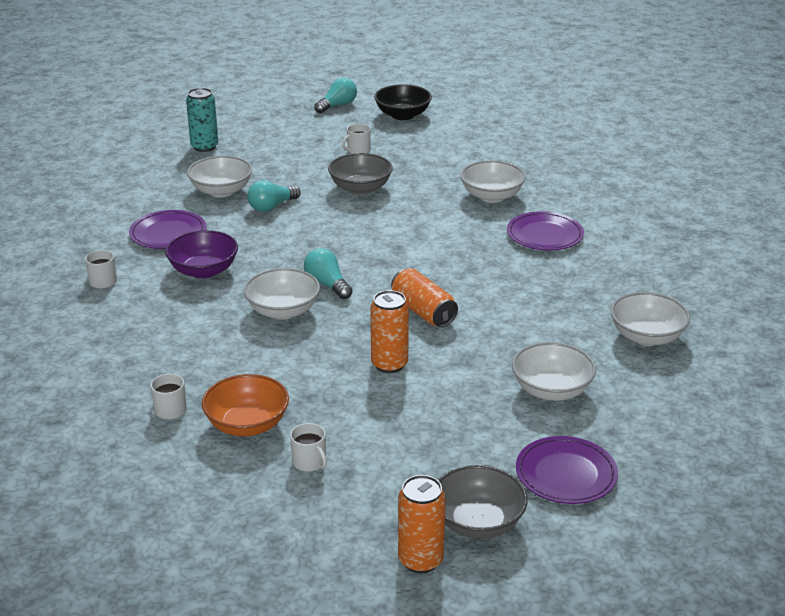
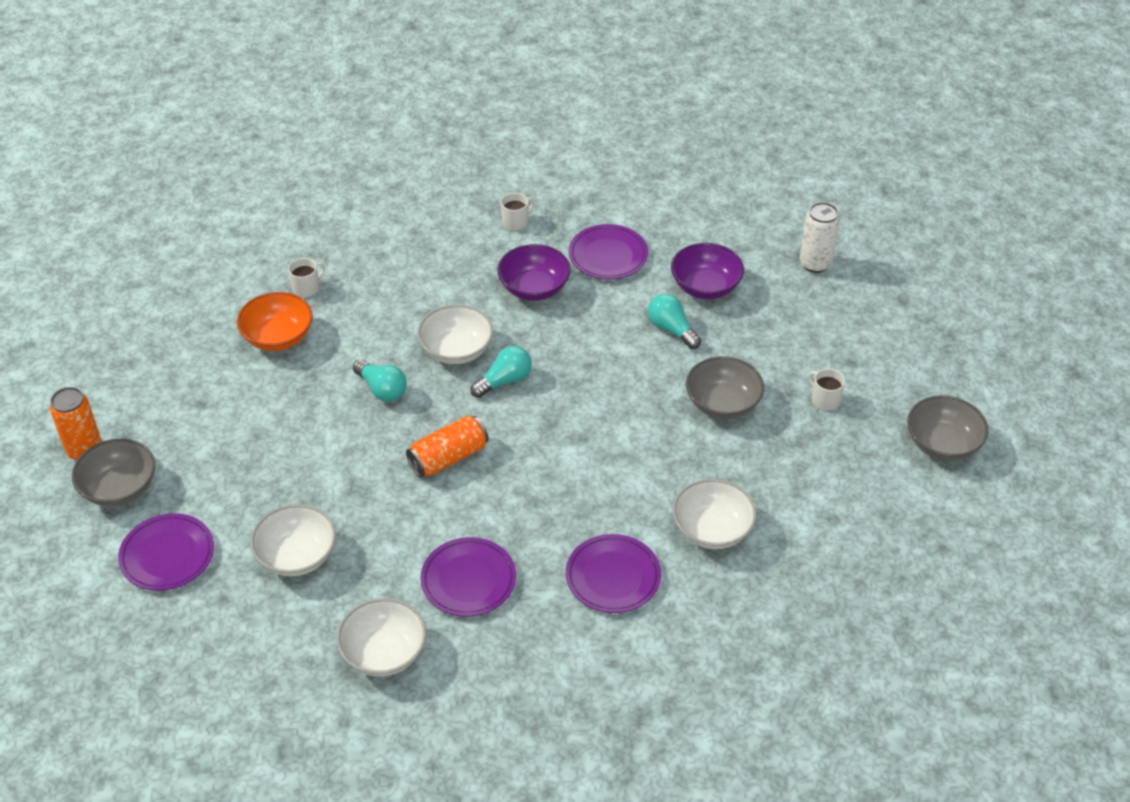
camera: 90 degrees right, 15 degrees up
(204, 147) = (815, 263): turquoise can -> white can
(221, 191) = (705, 286): white bowl -> purple bowl
(309, 462) = (220, 379): white mug -> none
(337, 105) = (959, 376): turquoise light bulb -> turquoise light bulb (382, 389)
(389, 364) = (356, 430): orange can -> none
(402, 115) = (942, 444): black bowl -> grey bowl
(561, 298) = (468, 580): none -> purple plate

